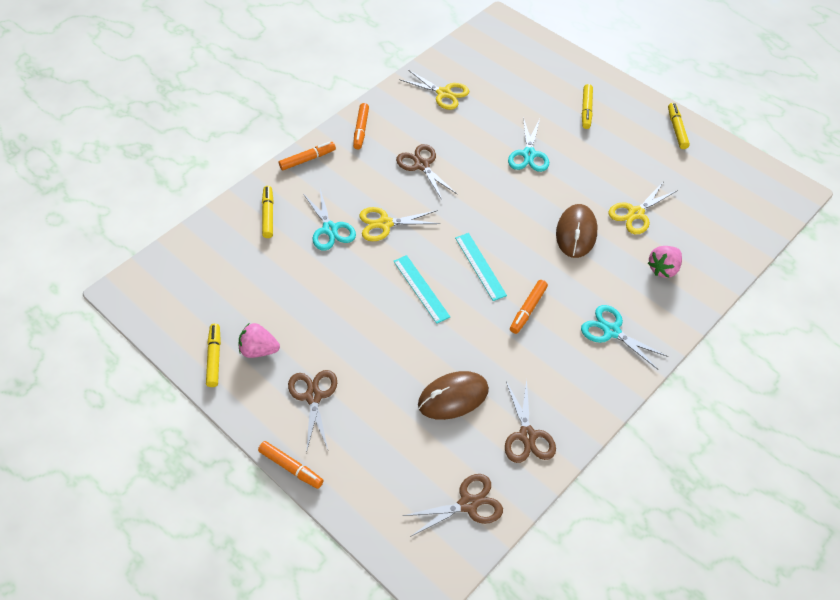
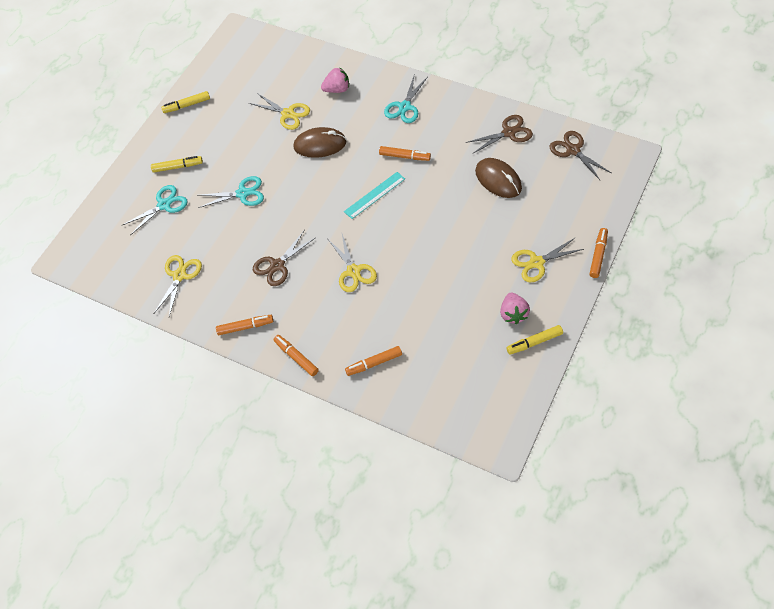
camera: 100 degrees left, 5 degrees up
(268, 215) = (374, 363): yellow marker -> orange marker
(313, 396) = (536, 262): brown scissors -> yellow scissors
(330, 229) = (373, 309): turquoise scissors -> turquoise scissors (164, 205)
(421, 288) = (411, 226): turquoise ruler -> none
(663, 269) = (337, 89): pink strawberry -> pink strawberry turned 45 degrees counterclockwise

